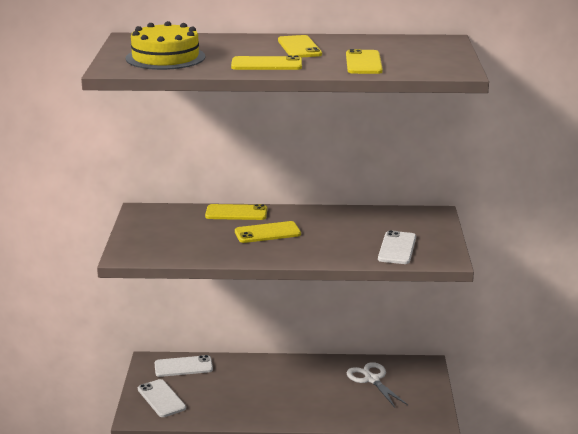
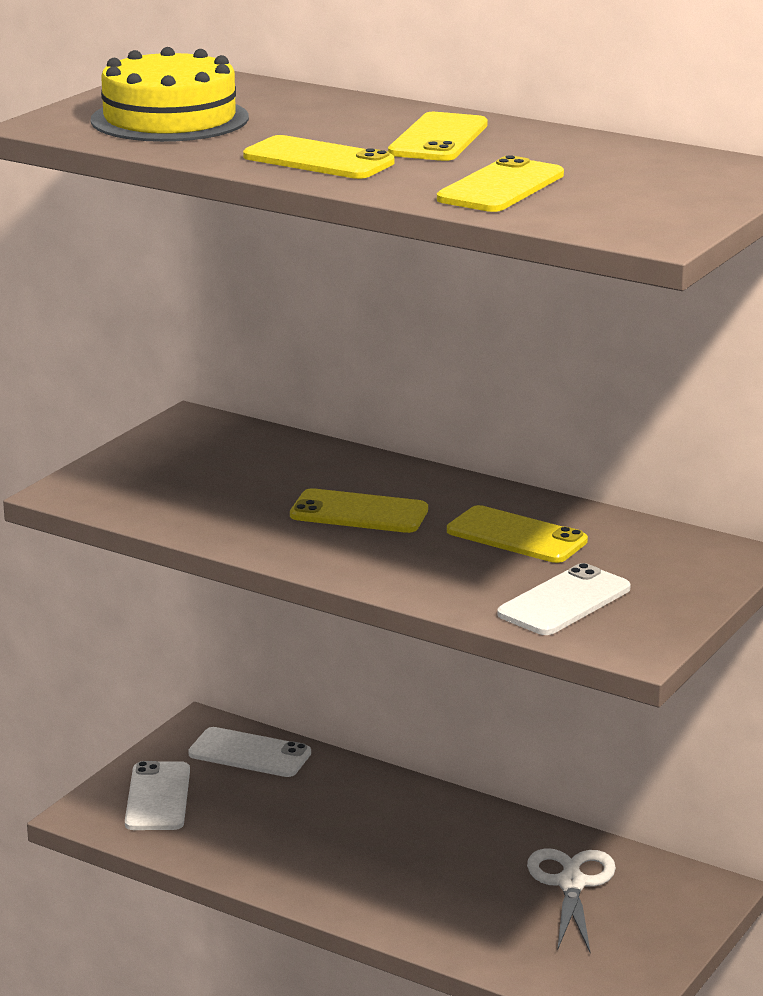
camera: 30 degrees right, 0 degrees up
(236, 213) = (350, 464): yellow phone -> yellow phone (516, 536)

